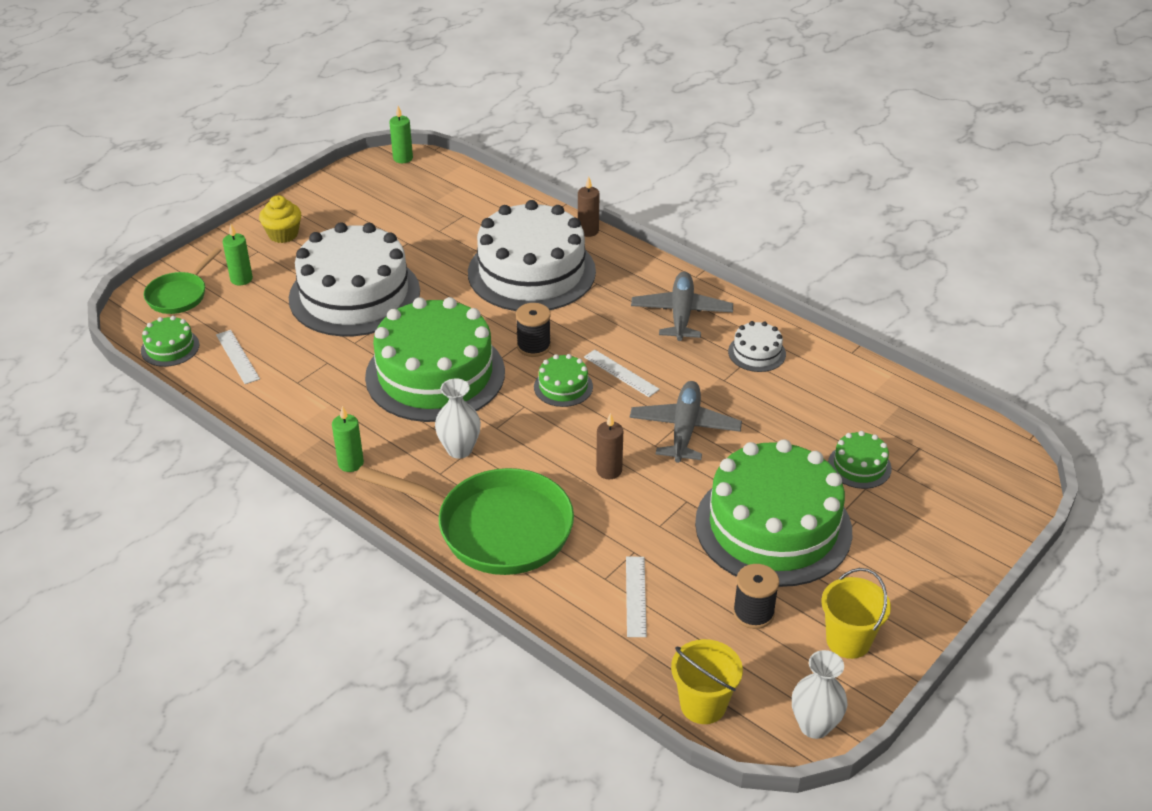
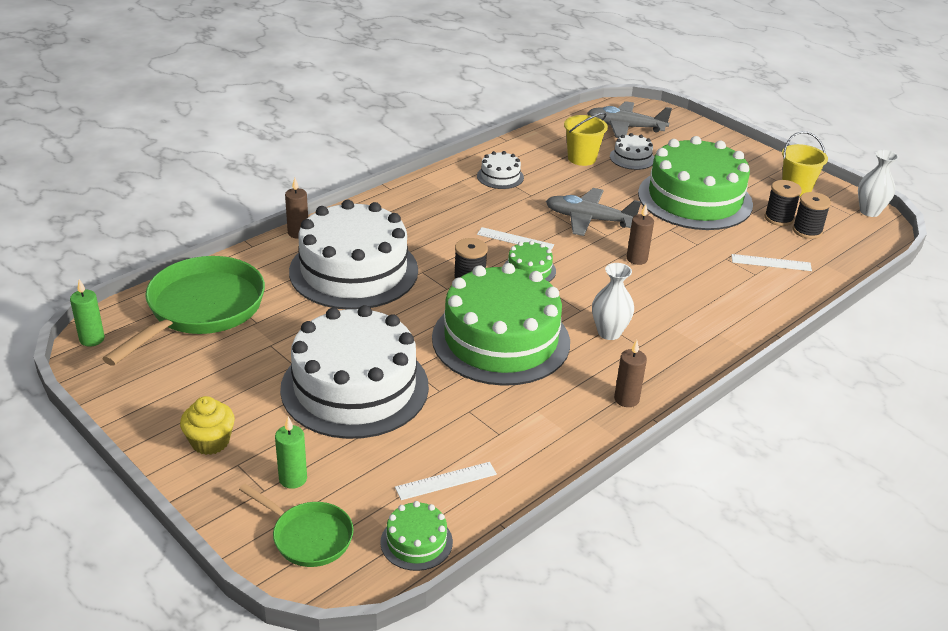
camera: 85 degrees left, 5 degrees down
(351, 463) = (626, 399): green candle -> brown candle
(495, 528) = (706, 321): green pan -> green pan (201, 310)
(621, 373) = (515, 239): white ruler -> white ruler turned 60 degrees clockwise
(681, 314) = (441, 202): grey plane -> grey plane (625, 127)
(703, 705) = (864, 248): yellow bucket -> yellow bucket (582, 158)
(730, 642) = (807, 231): none -> black spool
(859, 466) = (632, 158): green cake -> white cake

